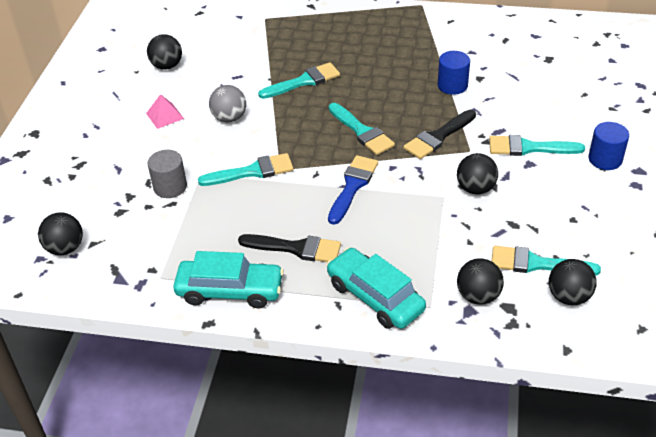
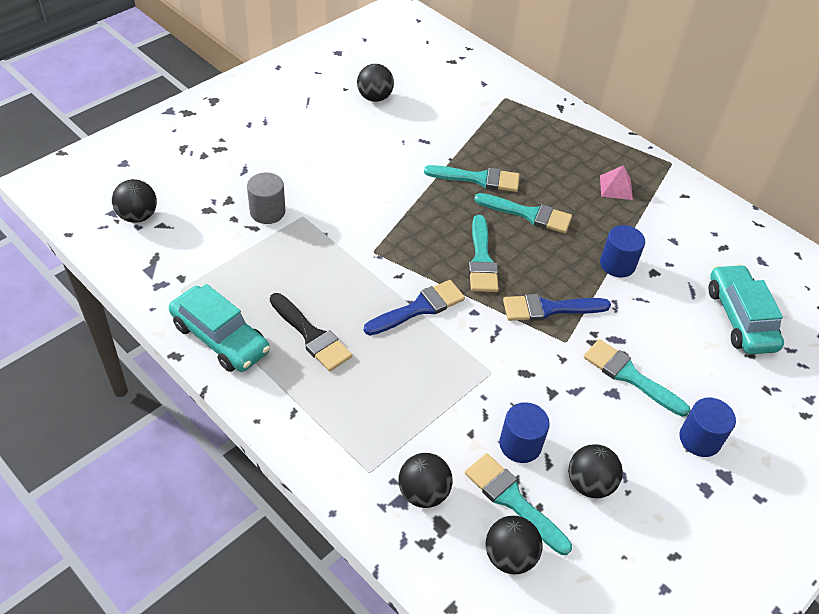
camera: 30 degrees right, 5 degrees up
(165, 116) = (327, 143): pink pyramid -> pink pyramid (616, 187)
(229, 118) = (378, 177): grey ball -> none
(252, 172) = (347, 239): turquoise brush -> turquoise brush (528, 214)
(375, 297) = (331, 428): turquoise car -> turquoise car (740, 318)
(438, 137) = (549, 308): black brush -> blue brush
(475, 188) = (532, 384): black ball -> black ball (589, 484)
(506, 229) = (520, 444): none -> blue cylinder

